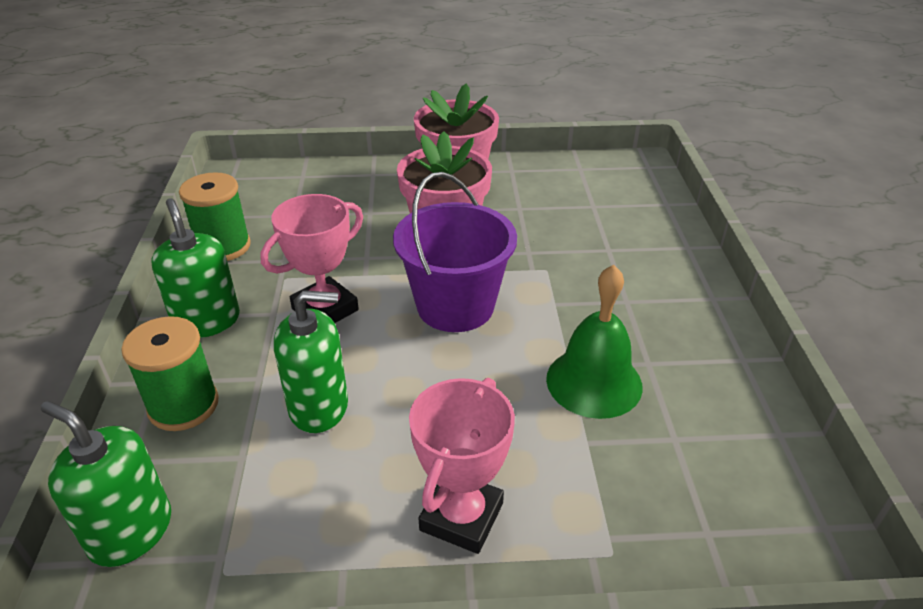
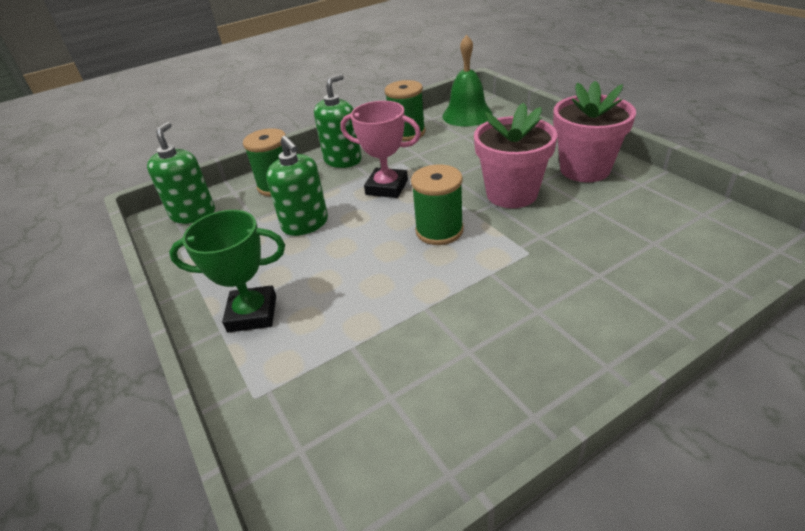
camera: 65 degrees right, 0 degrees up
(455, 306) = (439, 231): purple bucket -> green spool
(461, 516) = (252, 314): pink trophy -> green trophy
(594, 382) = (418, 327): green bell -> green bell (467, 115)

